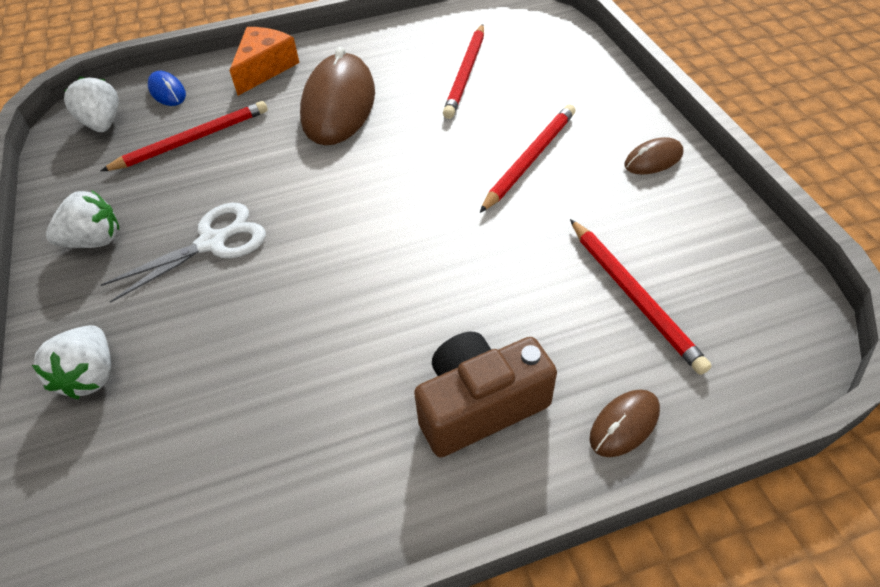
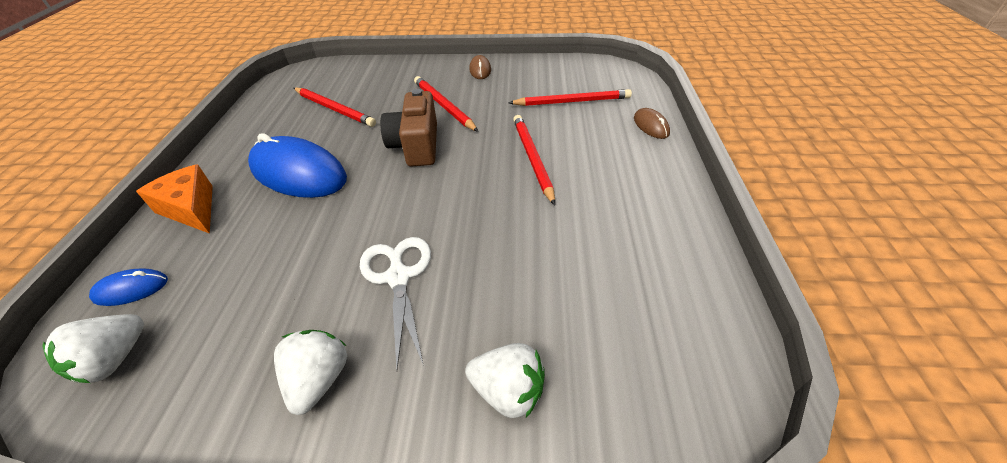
camera: 70 degrees left, 5 degrees down
(103, 123) = (115, 359): white strawberry -> white strawberry turned 60 degrees counterclockwise
(192, 140) = (239, 276): red pencil -> red pencil (532, 159)
(339, 105) = (298, 173): brown mouse -> blue mouse
(479, 405) = (623, 168): brown camera -> brown camera (416, 145)

